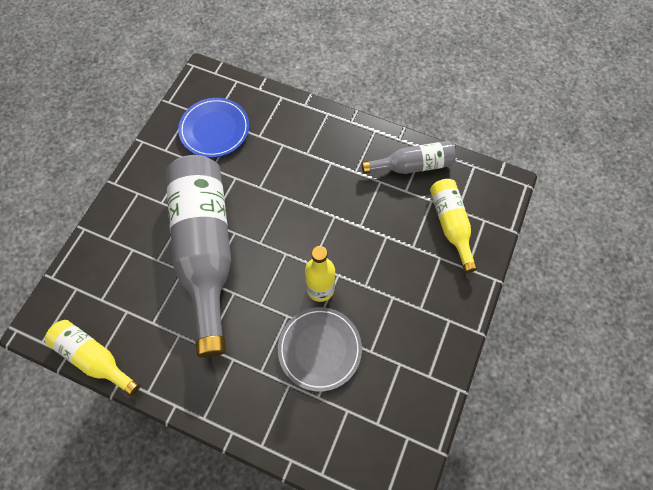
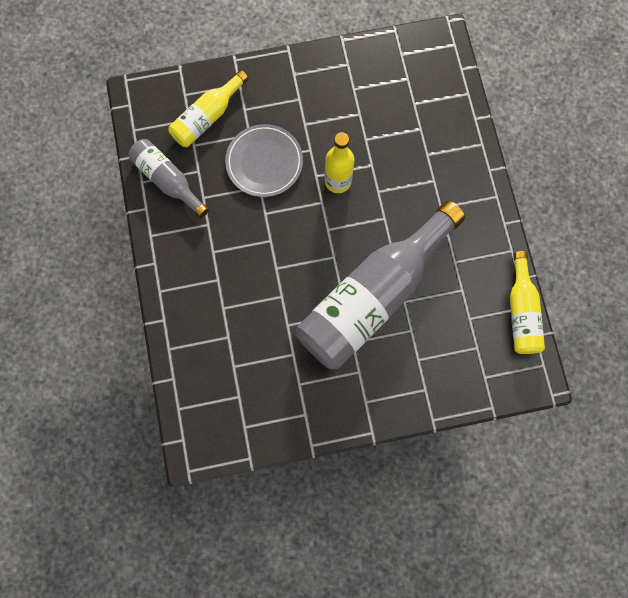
camera: 125 degrees left, 10 degrees up
(214, 129) = (250, 384): blue plate -> none
(319, 349) = (385, 150): grey plate -> grey plate (264, 162)

